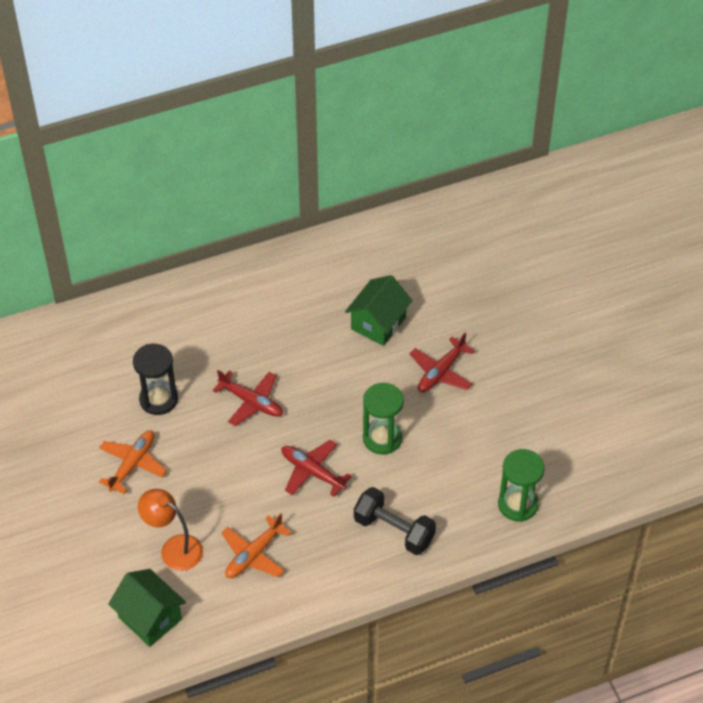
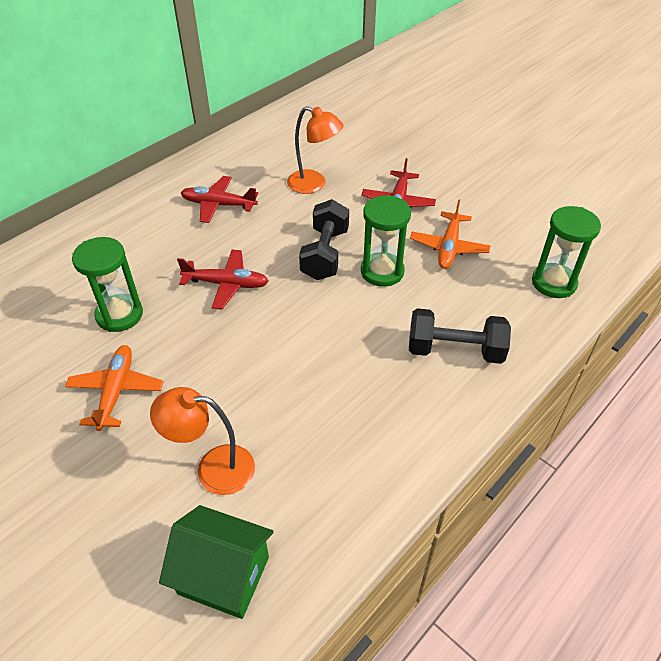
camera: 25 degrees left, 5 degrees down
(158, 399) = (119, 315): black hourglass -> green hourglass
(254, 554) = (317, 436): orange plane -> orange plane (449, 247)
(312, 472) = (331, 326): red plane -> red plane (218, 205)
(345, 403) = (325, 254): none -> black dumbbell
(378, 323) = (314, 184): green house -> orange lamp

